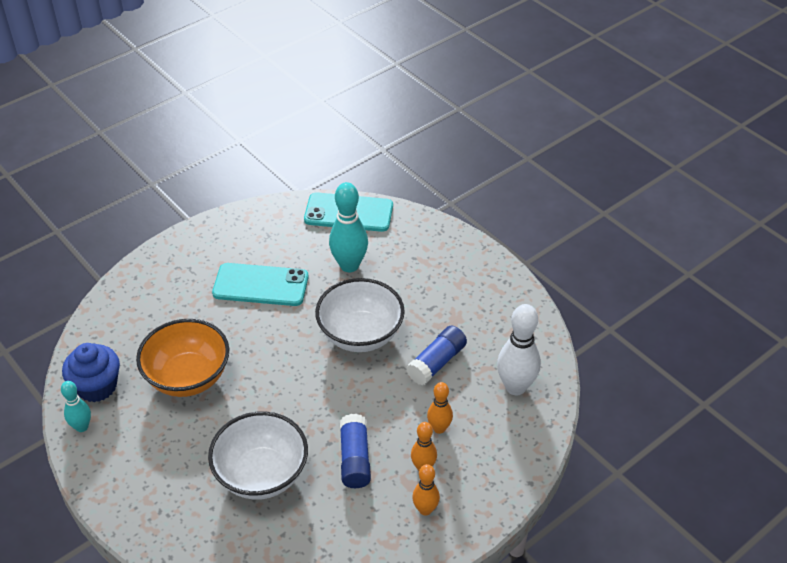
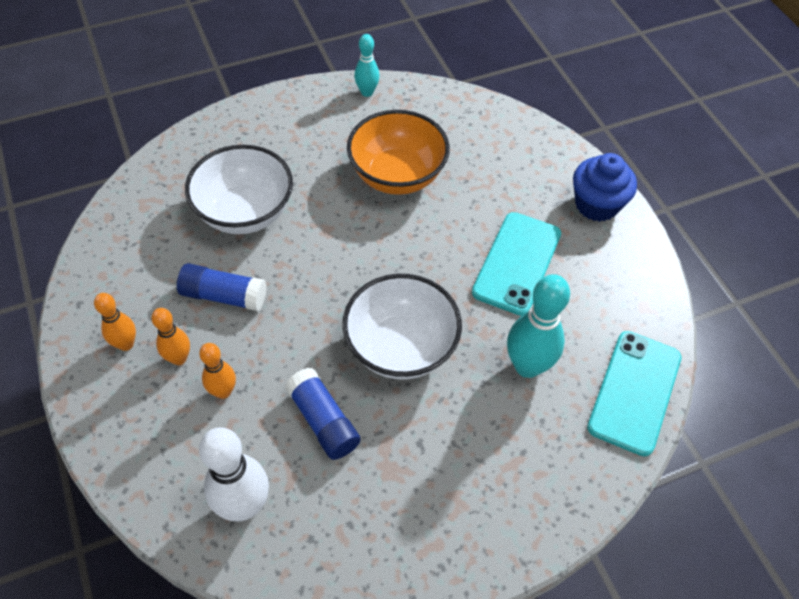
camera: 105 degrees right, 10 degrees up
(97, 386) = (413, 107): blue cupcake -> blue cupcake (596, 204)

